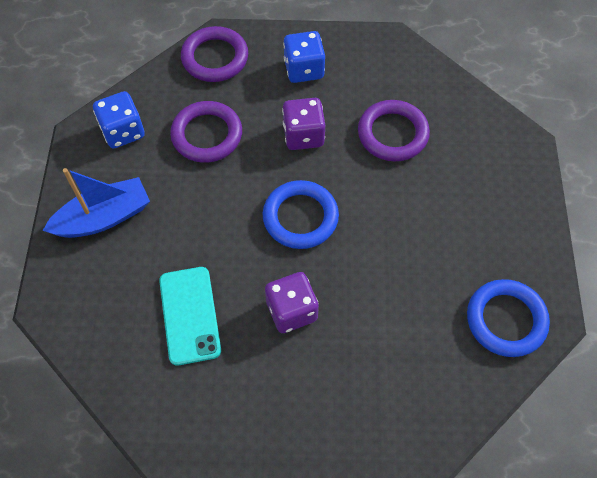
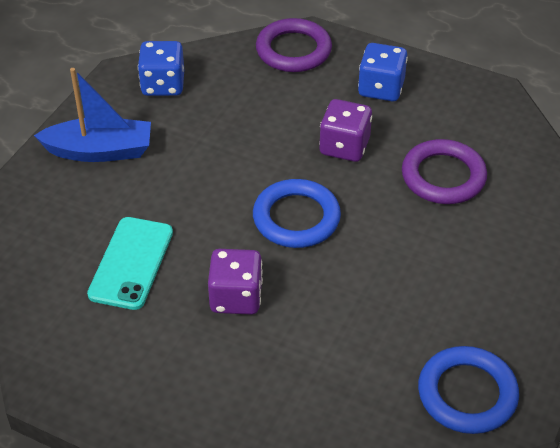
camera: 25 degrees right, 15 degrees down
(207, 135) = (244, 114): purple ring -> none

